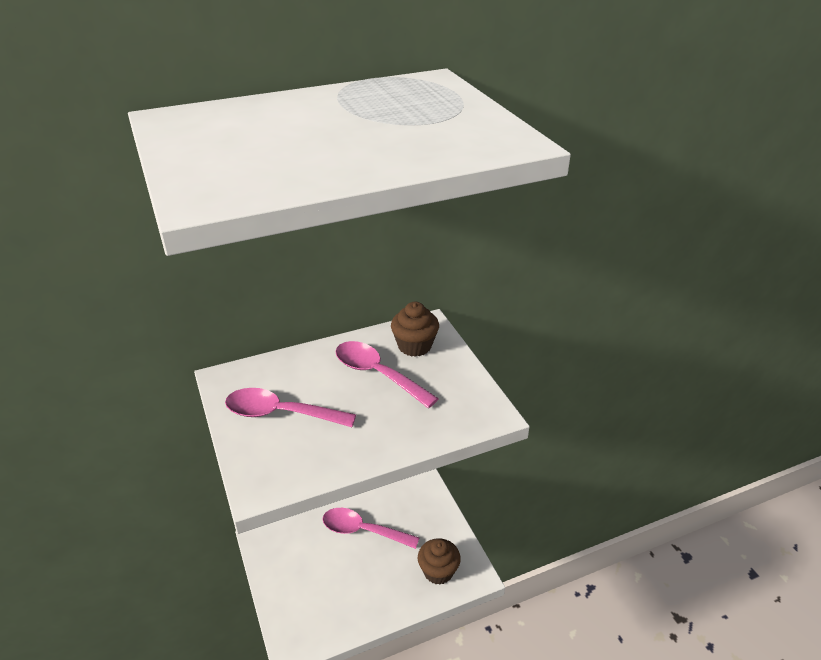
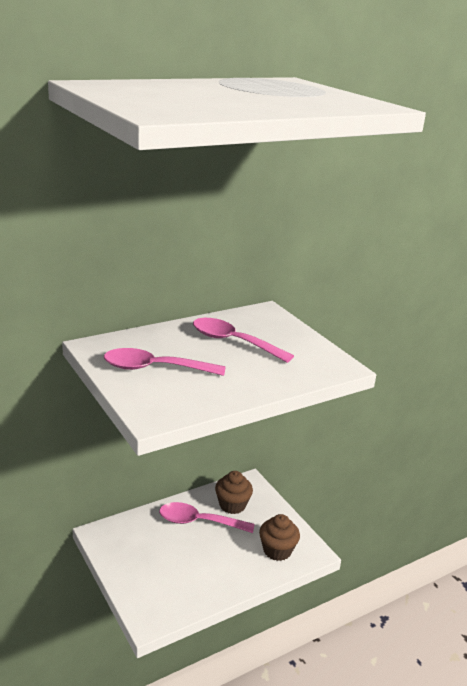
camera: 10 degrees left, 10 degrees down
(414, 346) = (259, 324): brown cupcake -> brown cupcake (232, 505)

